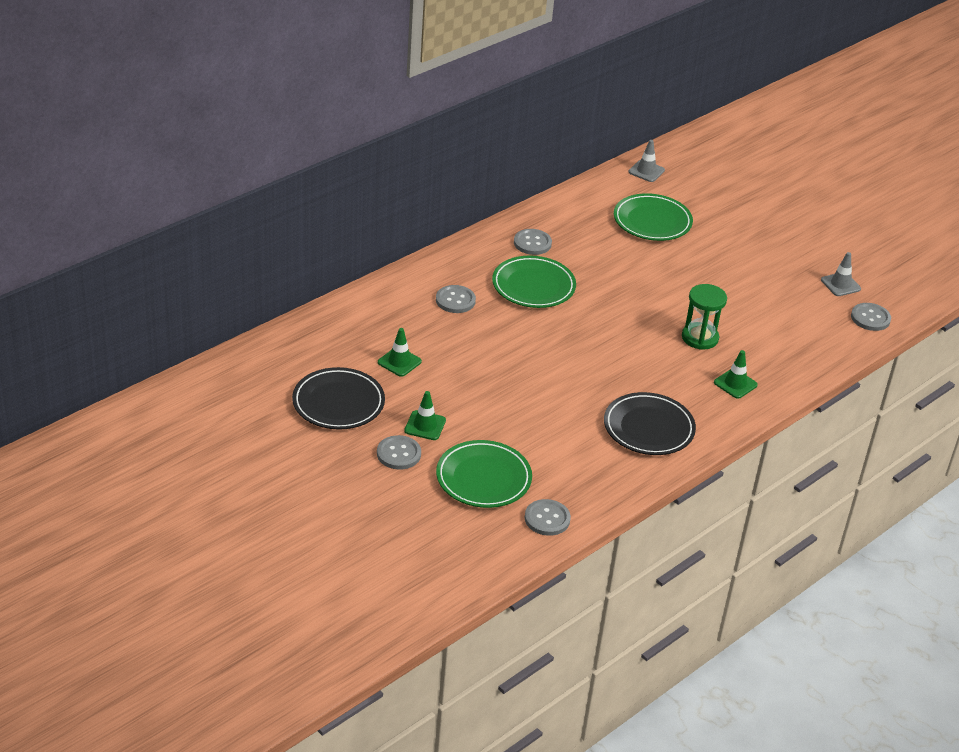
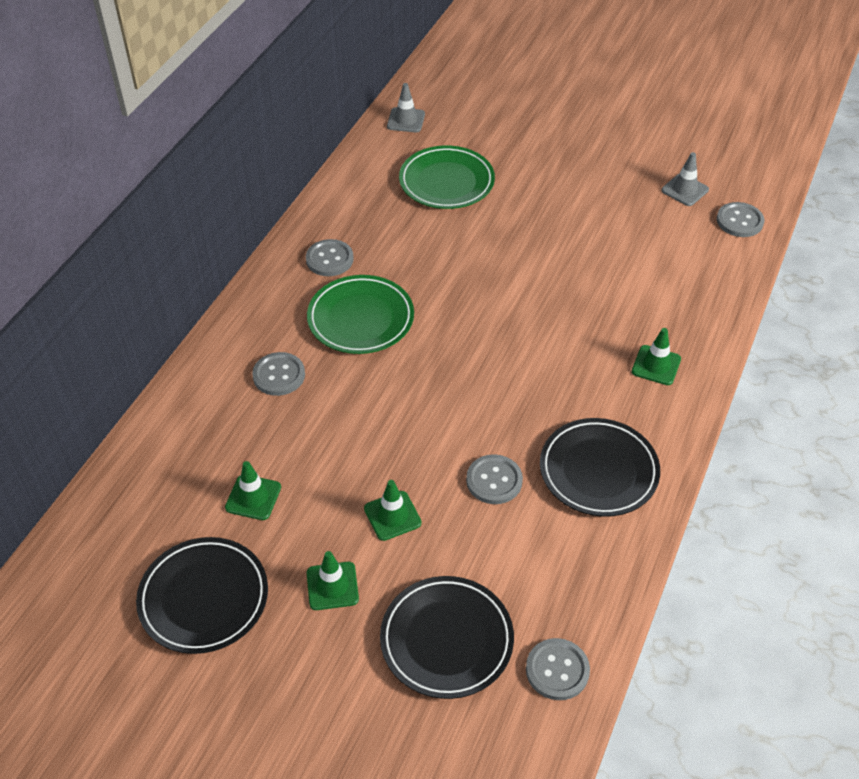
camera: 20 degrees left, 10 degrees up
(398, 454) = (320, 649): grey button -> grey button (494, 480)
(483, 478) = (446, 640): green plate -> black plate
(487, 403) = (392, 516): none -> green traffic cone
(700, 338) = (582, 317): green hourglass -> none

